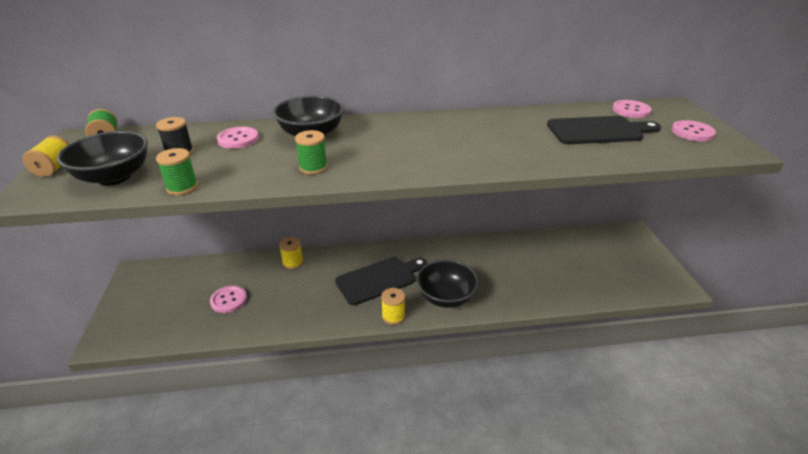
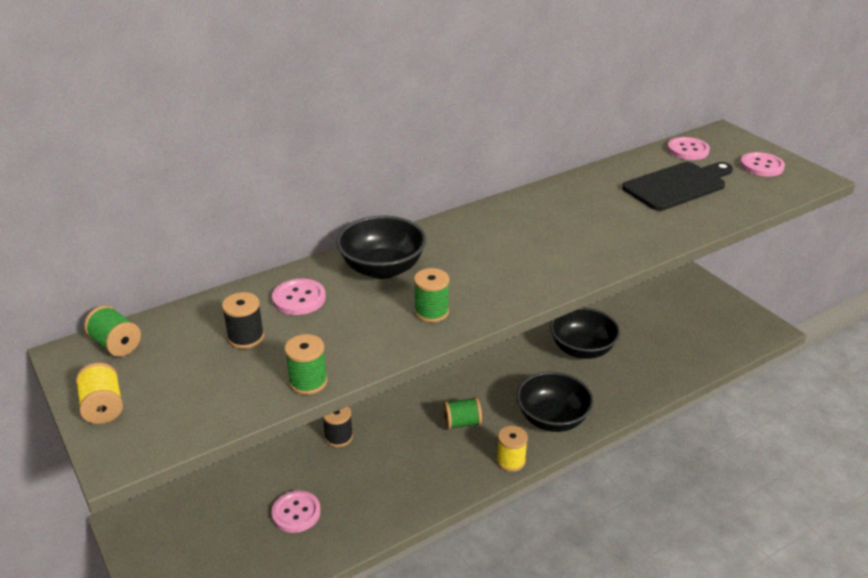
camera: 25 degrees left, 0 degrees up
(114, 177) = (204, 394): black bowl -> black bowl (582, 349)
(293, 262) = (338, 437): yellow spool -> black spool
(379, 279) = (462, 423): black cutting board -> green spool

